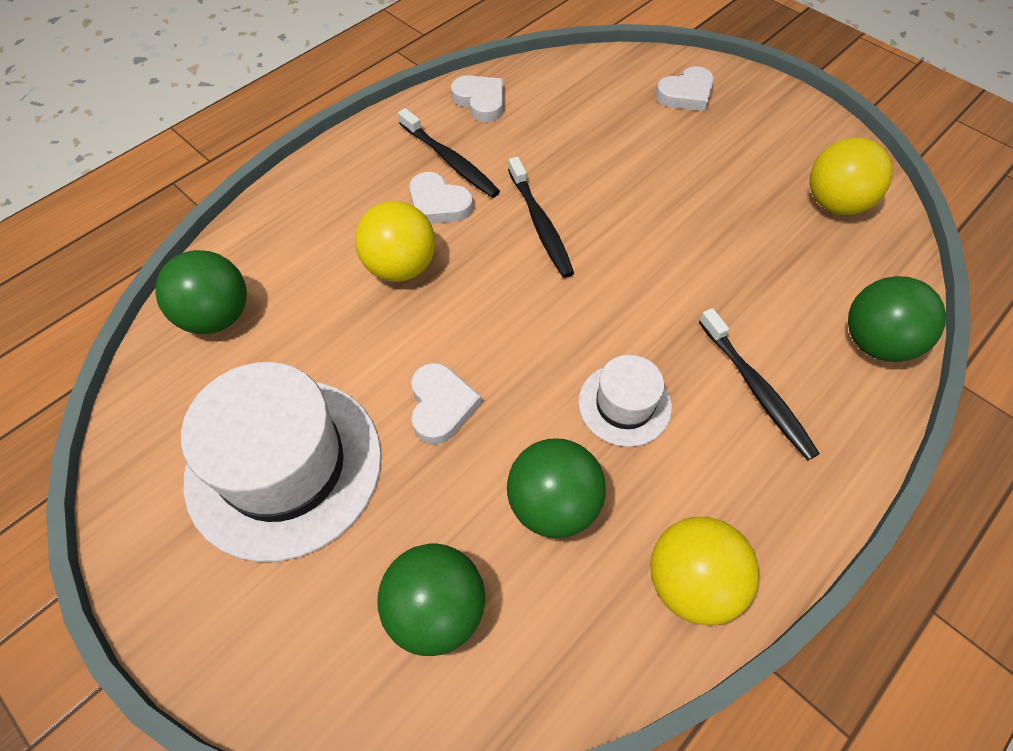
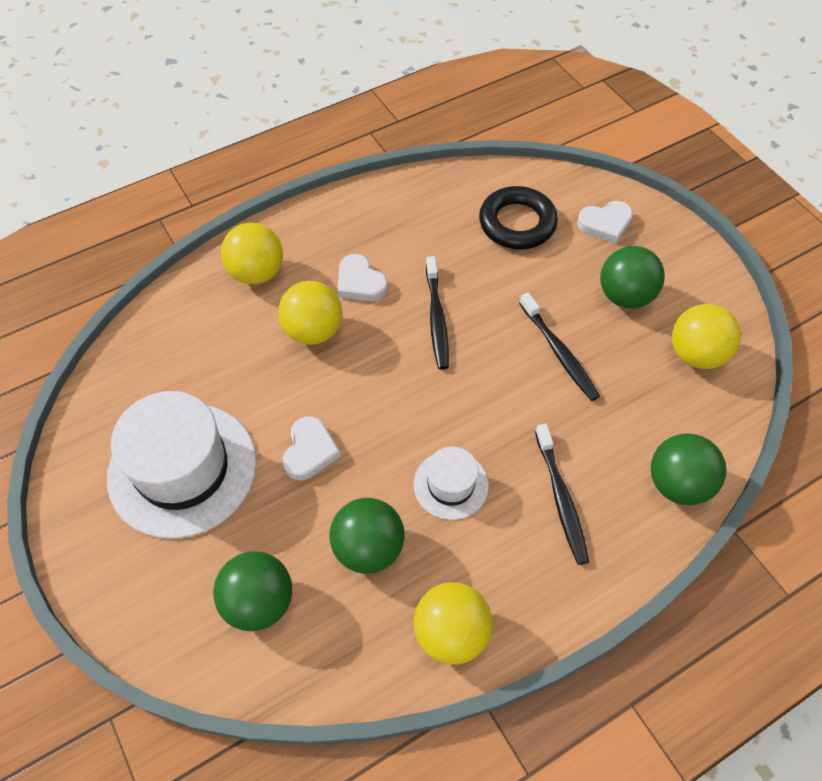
camera: 15 degrees right, 0 degrees up
(217, 316) = (164, 340): green ball -> green ball (625, 296)
(311, 217) = (257, 273): none -> yellow ball
(449, 160) = (381, 245): black toothbrush -> black toothbrush (559, 352)
(480, 101) = (424, 196): white heart -> none
(592, 110) = (517, 223): none -> black ring

